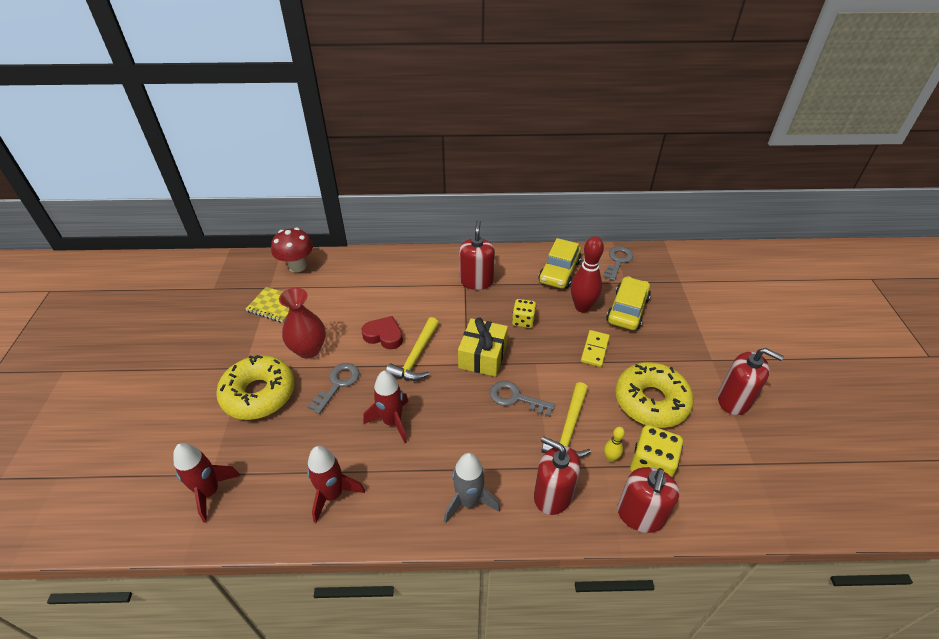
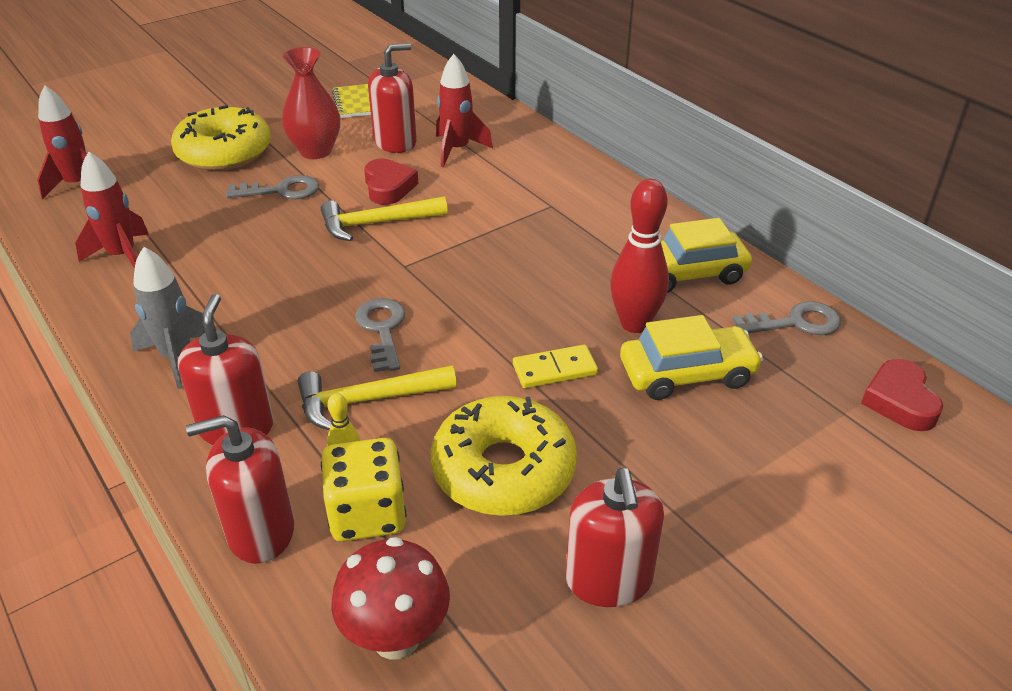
camera: 55 degrees right, 5 degrees down
(297, 266) = (437, 87): red mushroom -> red mushroom (396, 637)
(392, 421) = (257, 250): red rocket -> red rocket (457, 150)
(476, 281) = (569, 211): red soap dispenser -> red soap dispenser (395, 142)
(483, 356) = (431, 272): yellow gift -> none
(523, 321) = (538, 280): yellow dice -> none
(683, 264) = (899, 401): none -> red heart

